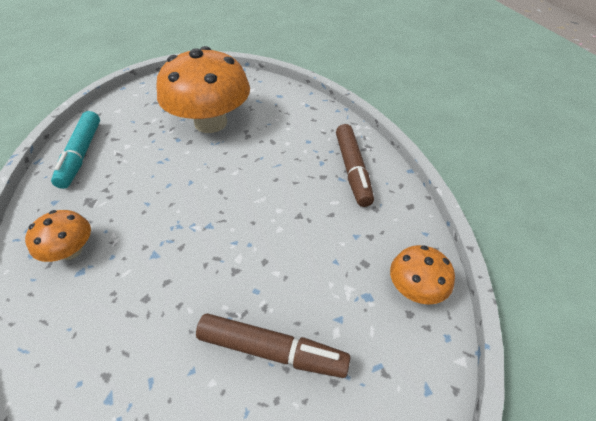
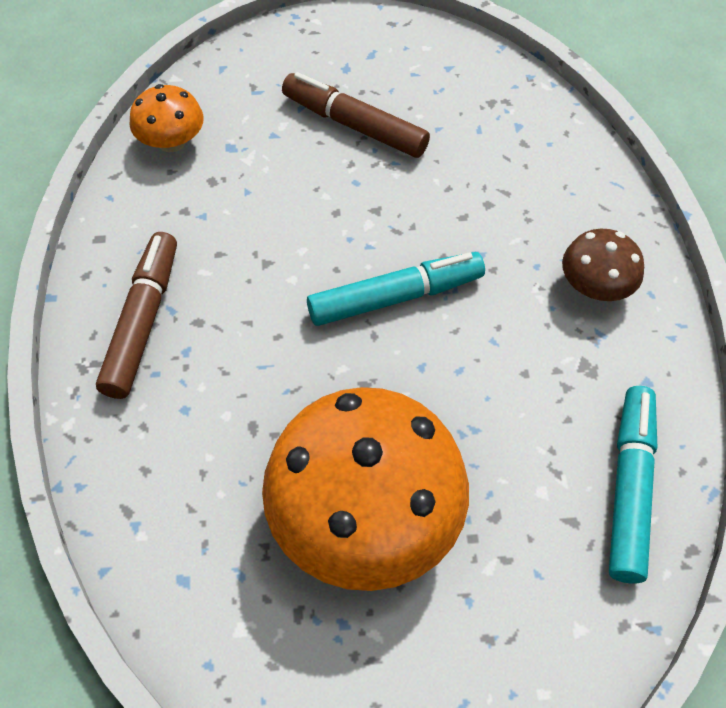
camera: 165 degrees left, 10 degrees up
(71, 251) = (595, 286): orange mushroom -> brown mushroom
(211, 213) = (395, 297): none -> turquoise marker

